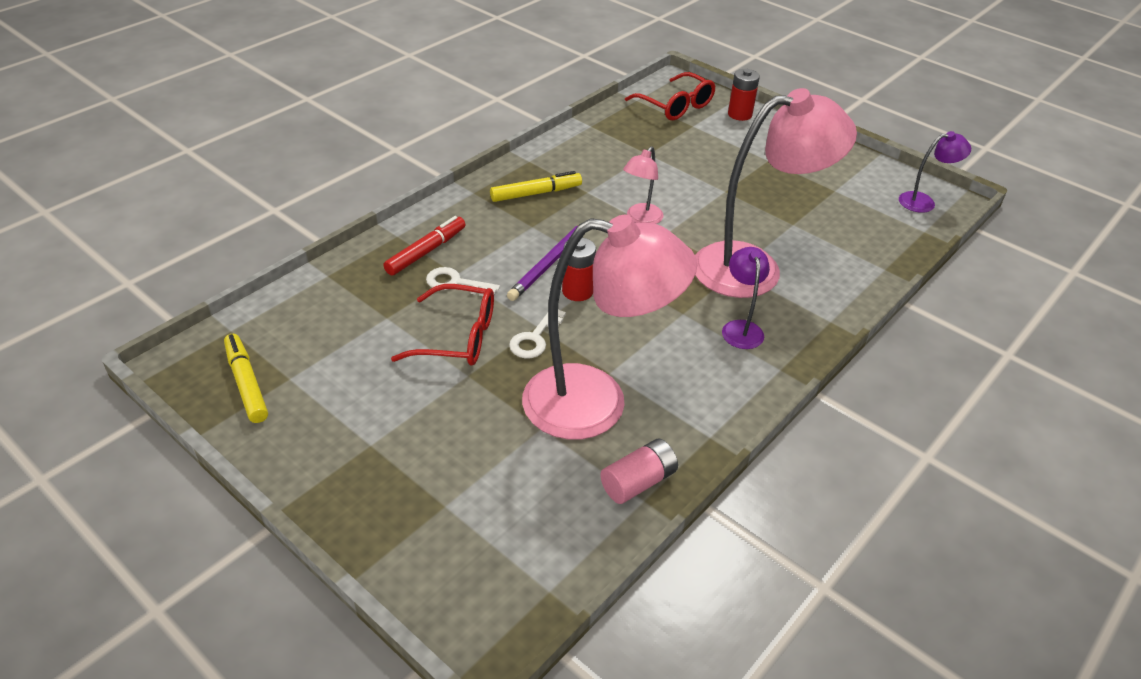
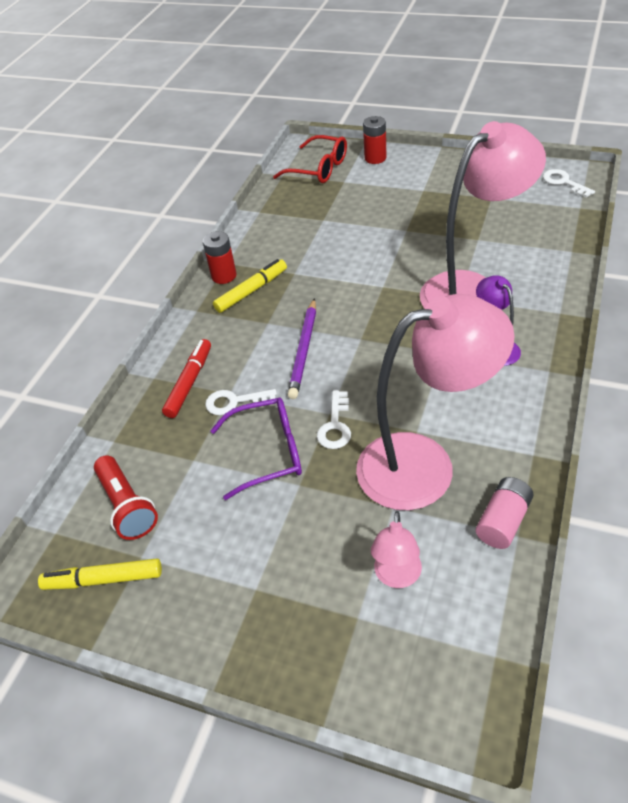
camera: 15 degrees left, 5 degrees up
(246, 383) = (103, 579): yellow marker -> yellow marker turned 45 degrees counterclockwise
(304, 333) = (127, 506): none -> red flashlight
(457, 337) = (267, 453): red glasses -> purple glasses
(577, 291) = (343, 367): red battery -> red battery (224, 276)
(641, 219) = (354, 281): pink lamp -> pink lamp (397, 577)
(924, 202) = (563, 182): purple lamp -> white key

